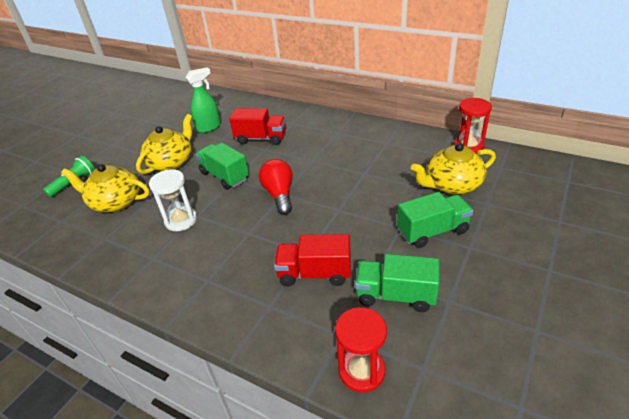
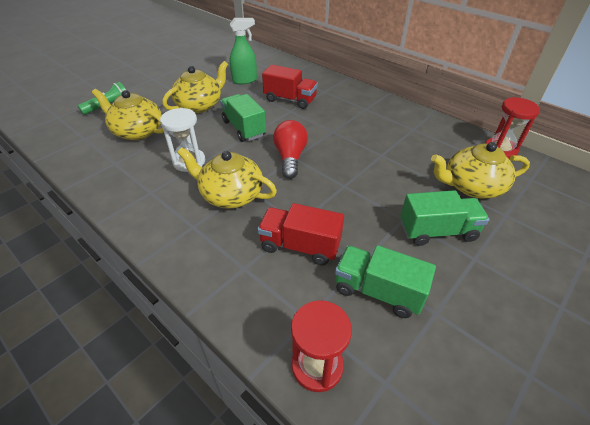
camera: 10 degrees right, 5 degrees up
(233, 242) = (231, 195): none -> yellow teapot

